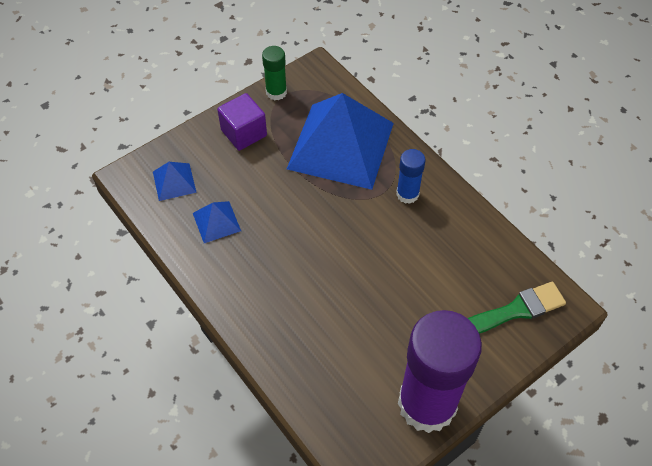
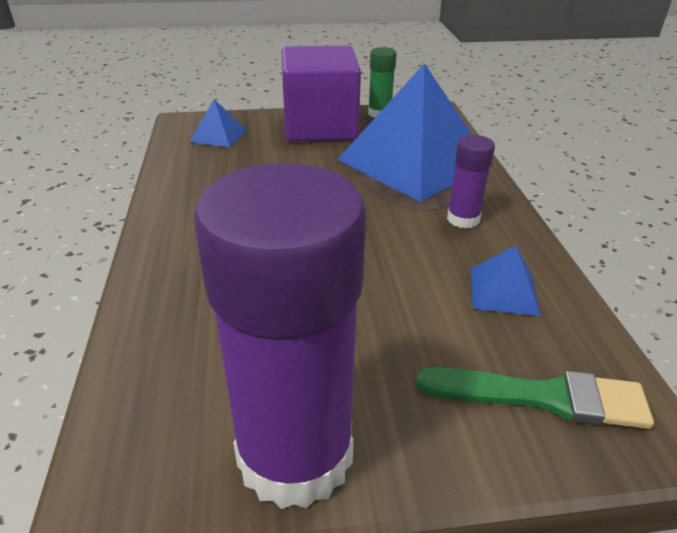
camera: 30 degrees right, 20 degrees down
(216, 221) = (224, 171): blue pyramid -> blue pyramid (504, 291)
(244, 133) = (320, 127): purple cube -> purple cube, size x1.76
(407, 194) = (463, 219): blue glue stick -> purple glue stick

